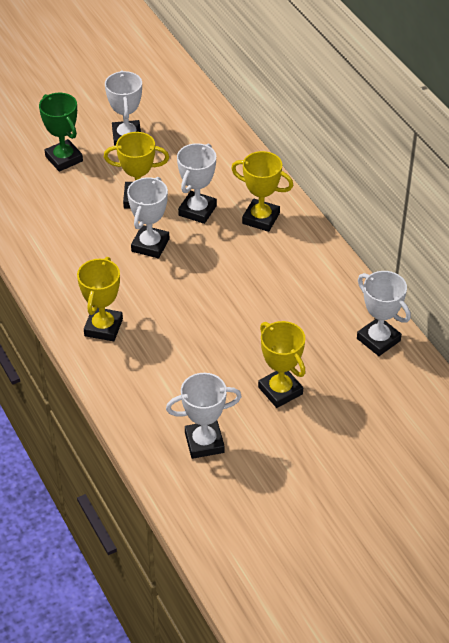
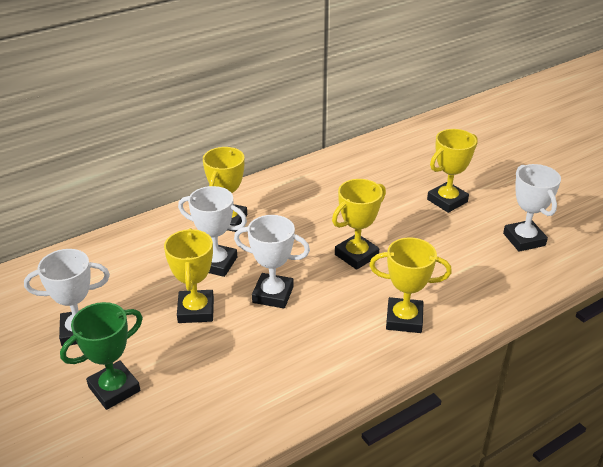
camera: 95 degrees left, 10 degrees down
(196, 305) = (356, 255): none -> yellow trophy
(378, 339) = (373, 154): white trophy -> none

